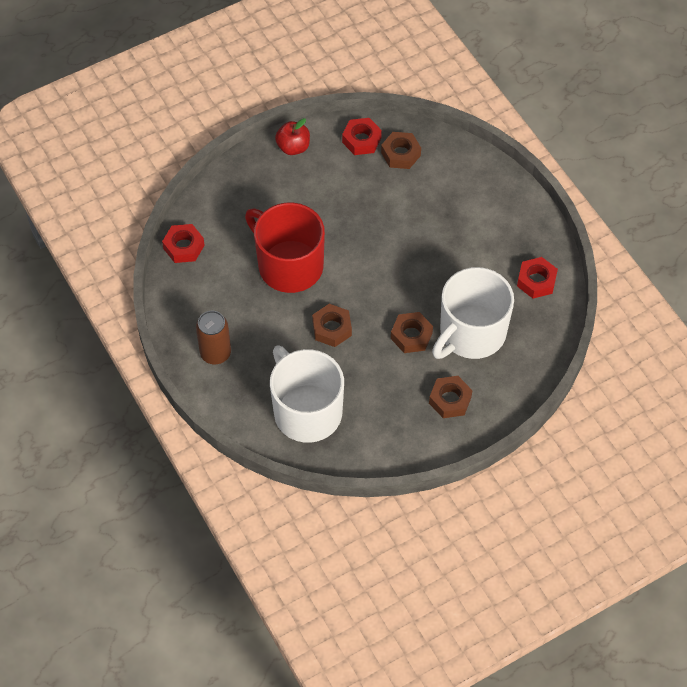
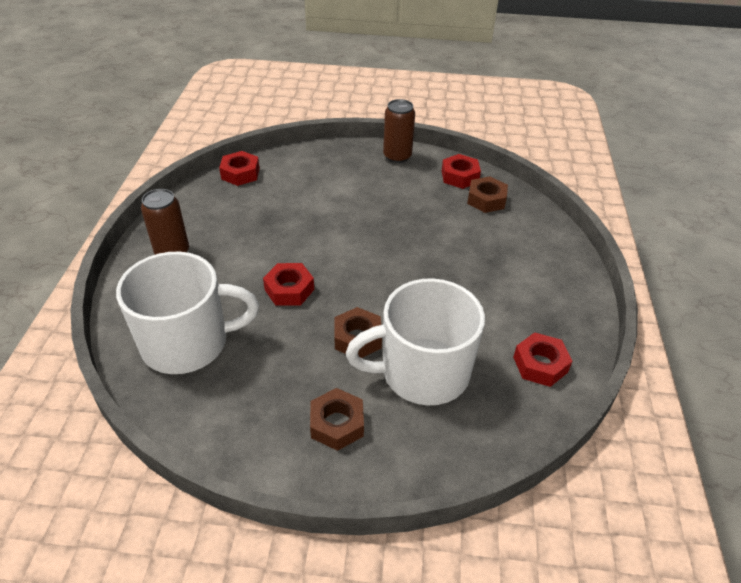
camera: 35 degrees right, 15 degrees down
(289, 265) = (306, 225): red mug -> none
(293, 147) = (397, 156): red apple -> brown can
(306, 411) = (188, 343): white mug -> white mug turned 75 degrees clockwise
(332, 328) = (289, 289): brown nut -> red nut

